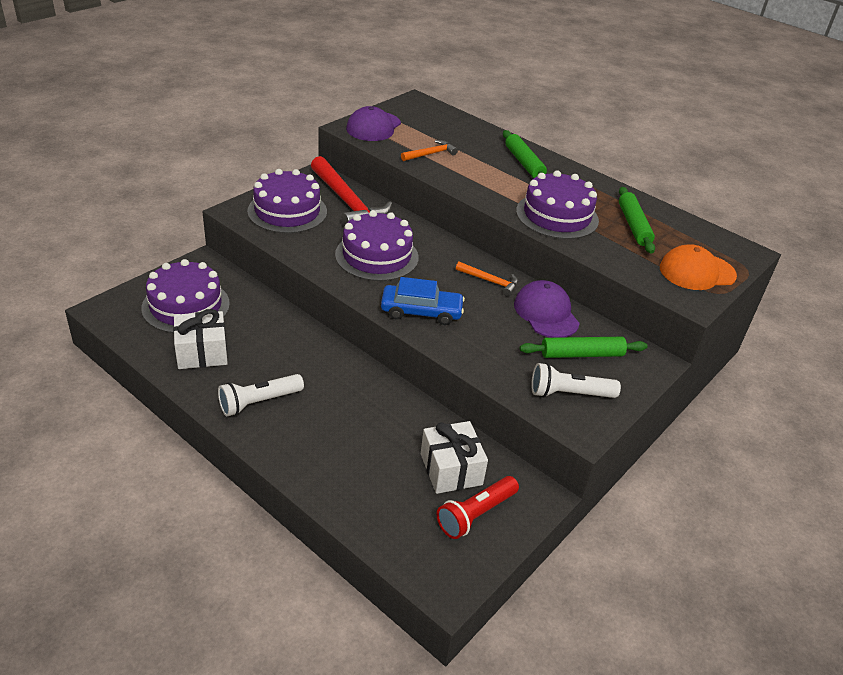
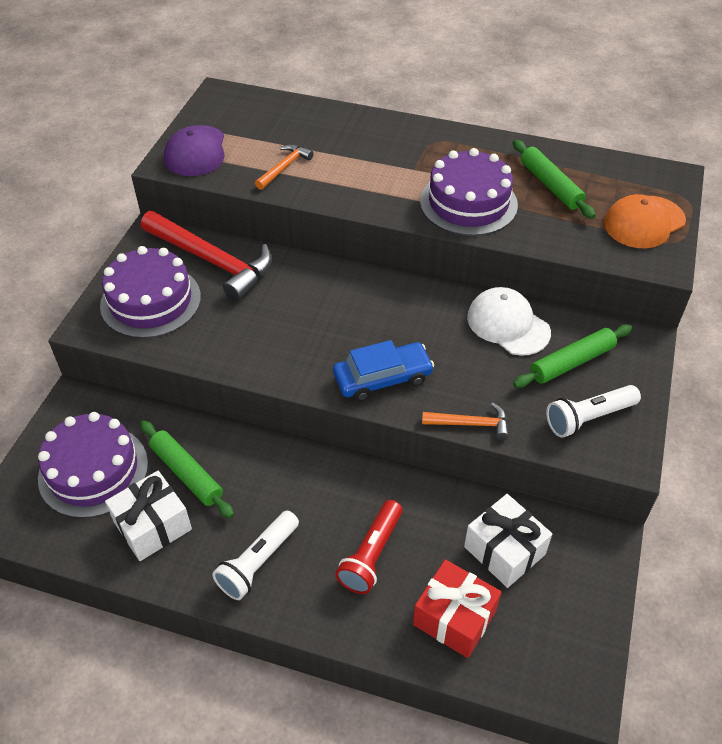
camera: 20 degrees left, 10 degrees up
(377, 256) = (290, 323): purple cake -> none
(380, 495) = (454, 618): none -> red gift
(475, 514) = (558, 593): red flashlight -> red flashlight (371, 555)
(490, 281) = (429, 307): orange hammer -> orange hammer (470, 424)
(524, 163) = (391, 142): green rolling pin -> green rolling pin (187, 473)
(546, 313) = (508, 324): purple cap -> white cap

